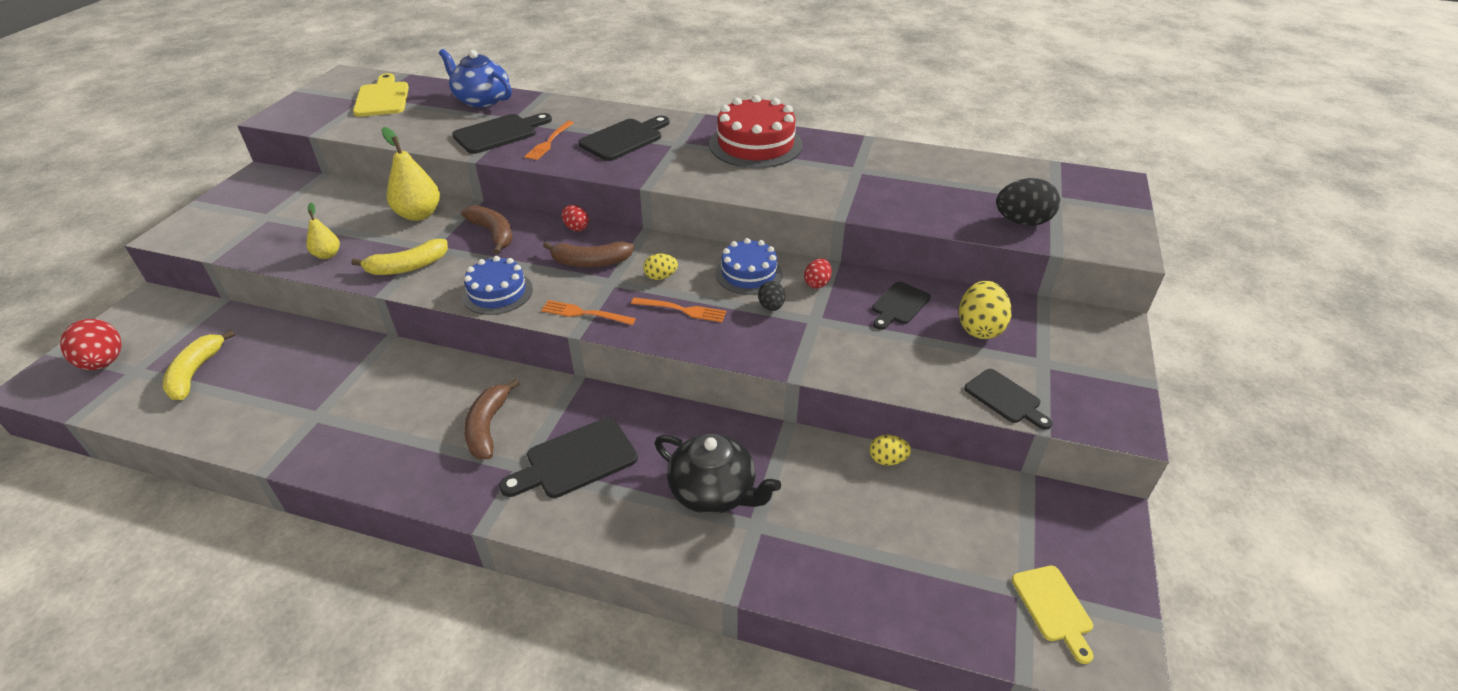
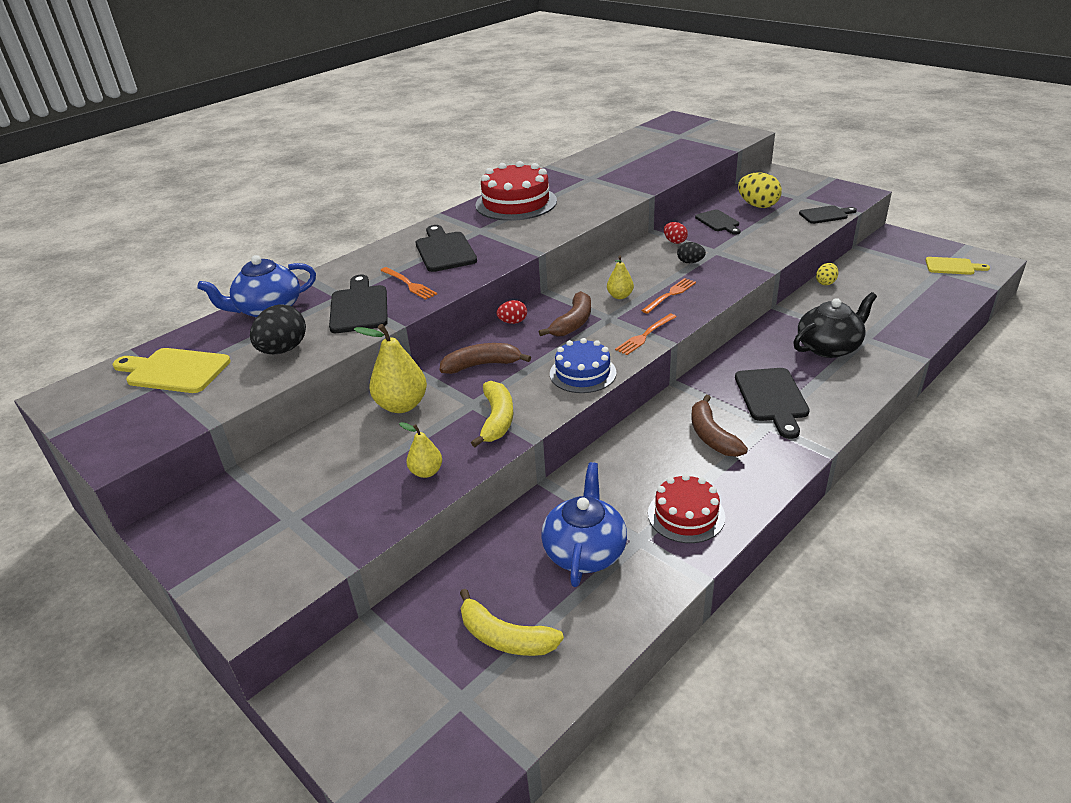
camera: 60 degrees left, 5 degrees down
(104, 363) = (420, 735): red egg -> none
(298, 386) = (585, 551): none -> blue teapot
(355, 438) = (686, 515): none -> red cake
(488, 427) = (712, 436): brown banana -> brown banana turned 45 degrees clockwise
(660, 277) = (620, 296): yellow egg -> yellow pear
(749, 274) = (643, 262): blue cake -> none
(1022, 222) = (698, 149): black egg -> black egg (283, 350)

